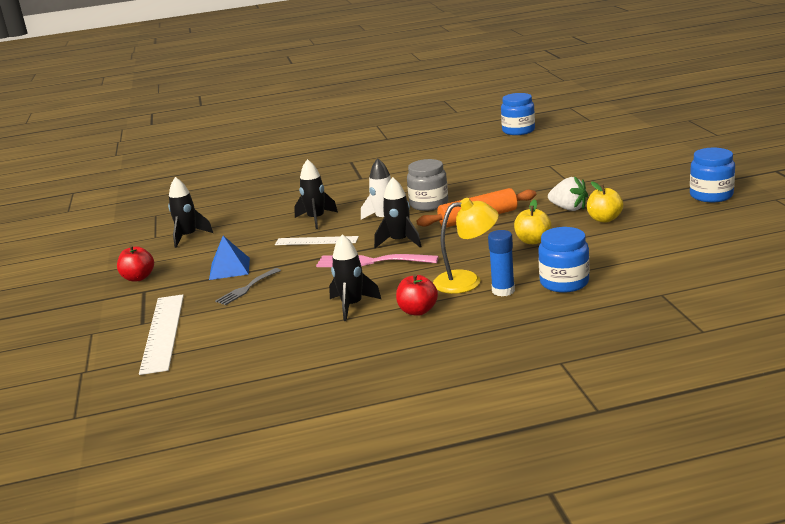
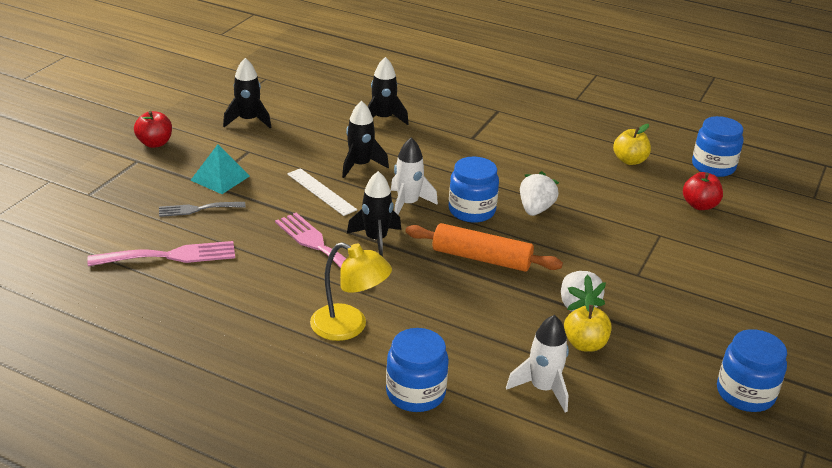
camera: 35 degrees right, 10 degrees up
(163, 332) = (85, 214): white ruler -> none
(229, 268) = (220, 178): blue pyramid -> turquoise pyramid
(277, 316) = (170, 256): none -> pink fork
(352, 306) = (230, 286): black rocket -> black rocket (383, 119)
(418, 311) = (261, 331): red apple -> red apple (699, 205)
(429, 204) = (472, 210): grey jar -> blue jar
(463, 187) = (535, 209): none -> white strawberry
(503, 291) = (355, 361): blue glue stick -> none
(533, 241) = (477, 322): yellow apple -> yellow apple (629, 160)
(622, 244) = (543, 389): none -> white rocket

